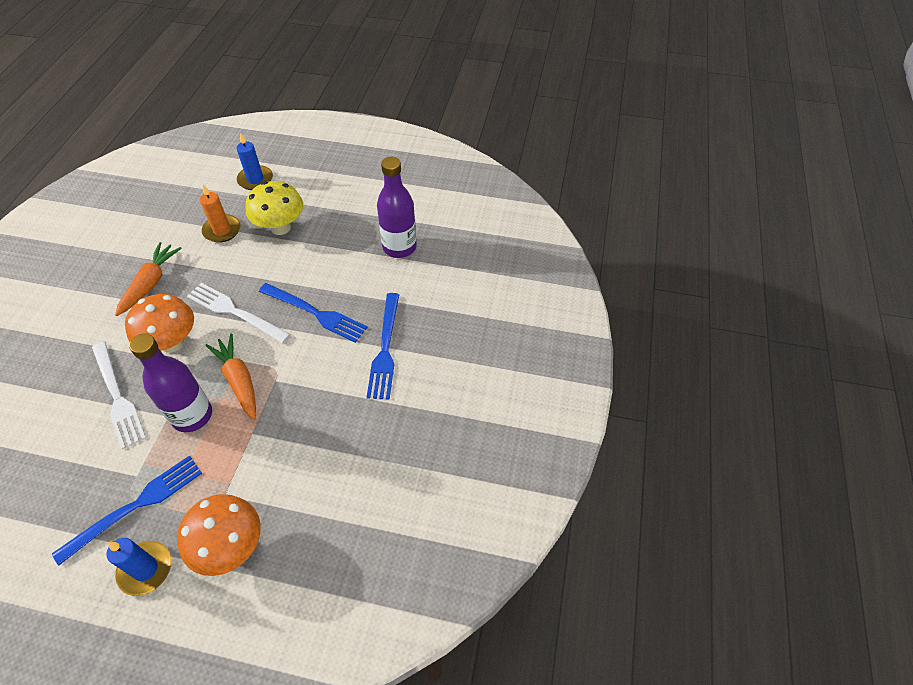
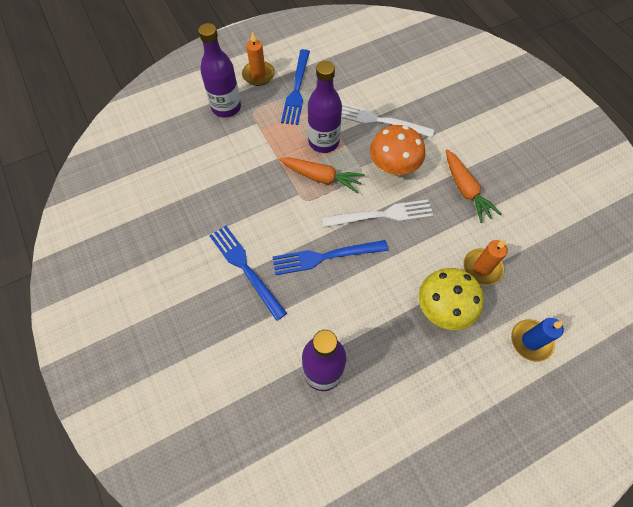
camera: 140 degrees right, 10 degrees up
(145, 569) = (258, 75): blue candle -> orange candle
(231, 546) = (226, 107): orange mushroom -> purple bottle

